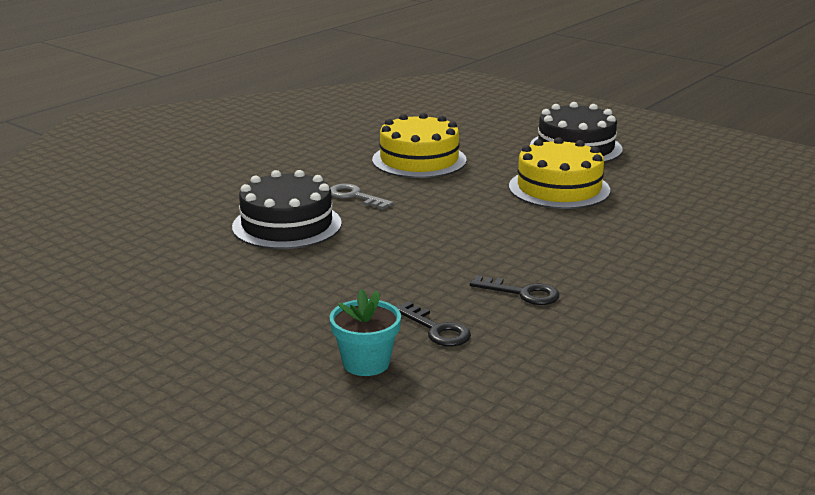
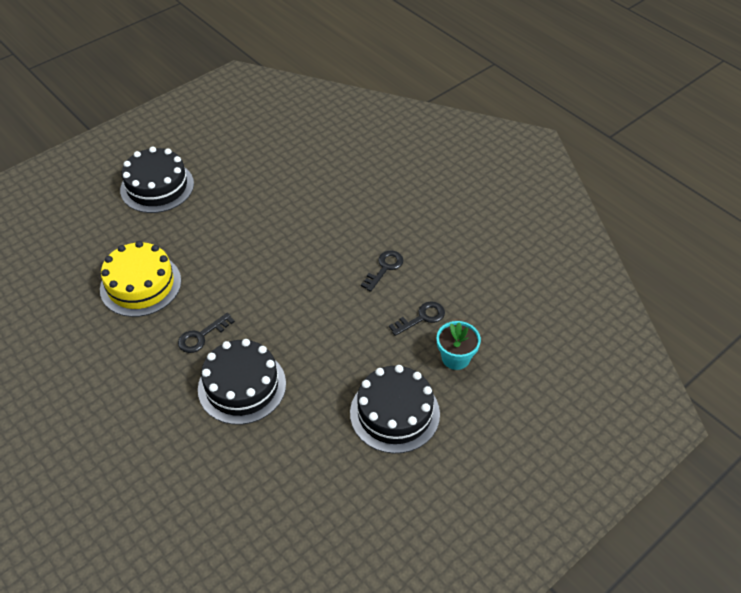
camera: 80 degrees left, 25 degrees up
(256, 322) = (394, 413): none -> black cake
(355, 196) = (201, 336): grey key -> black key
(559, 188) = (231, 214): yellow cake -> none

